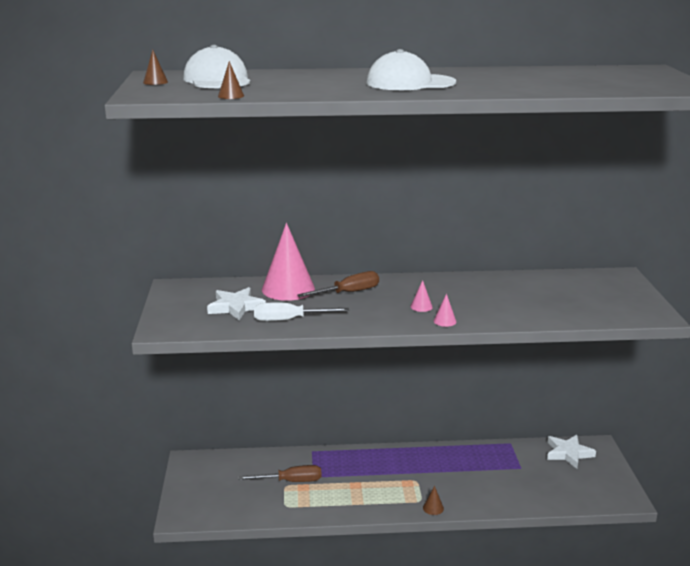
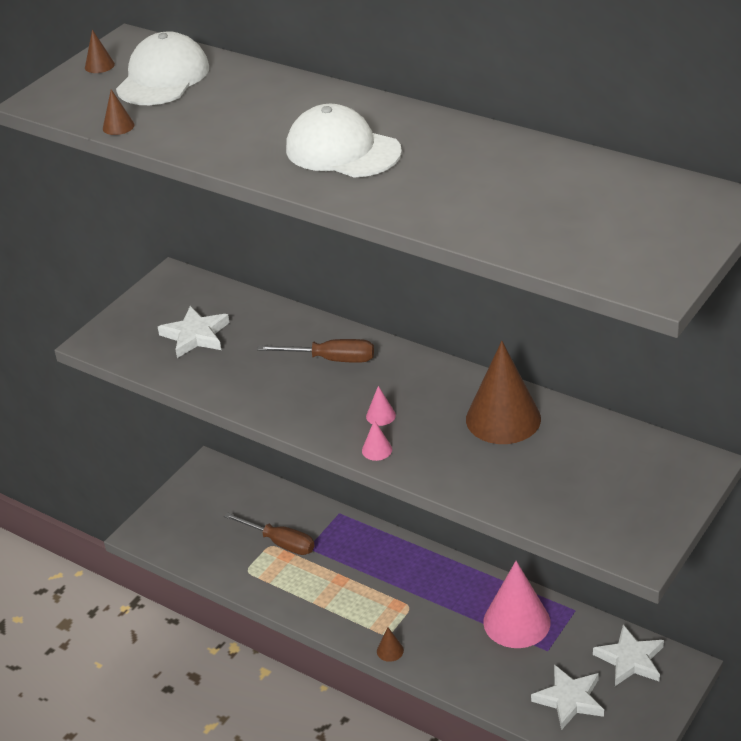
camera: 40 degrees right, 15 degrees up
(288, 289) = (277, 327): pink cone -> pink cone (516, 622)
(289, 320) = (223, 378): white screwdriver -> none
(493, 287) = (503, 419): none -> brown cone
(563, 486) = (569, 699): none -> white star

